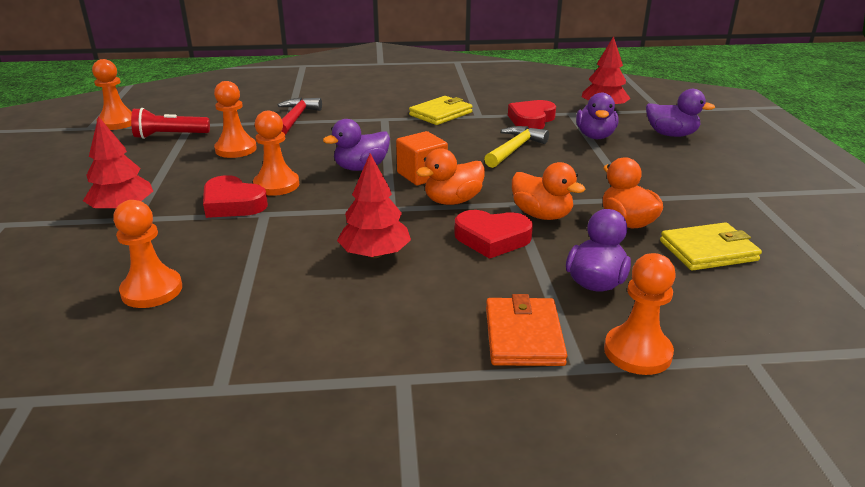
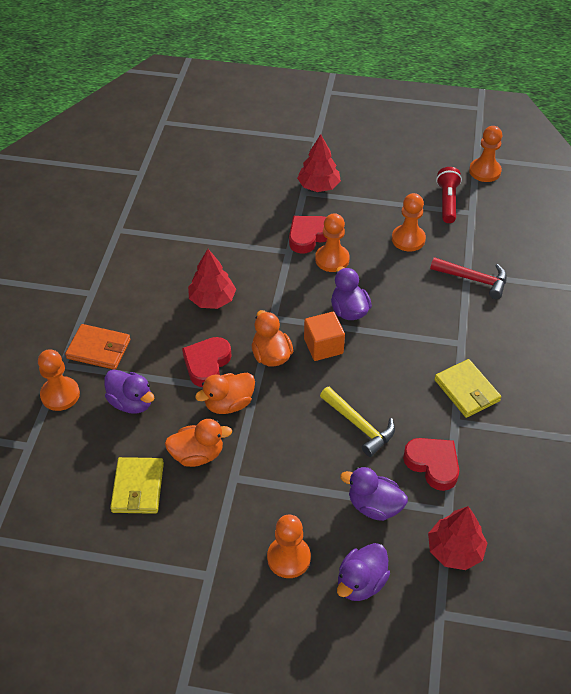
camera: 105 degrees right, 20 degrees up
(152, 290) = (213, 204): orange pawn -> orange pawn (288, 558)

